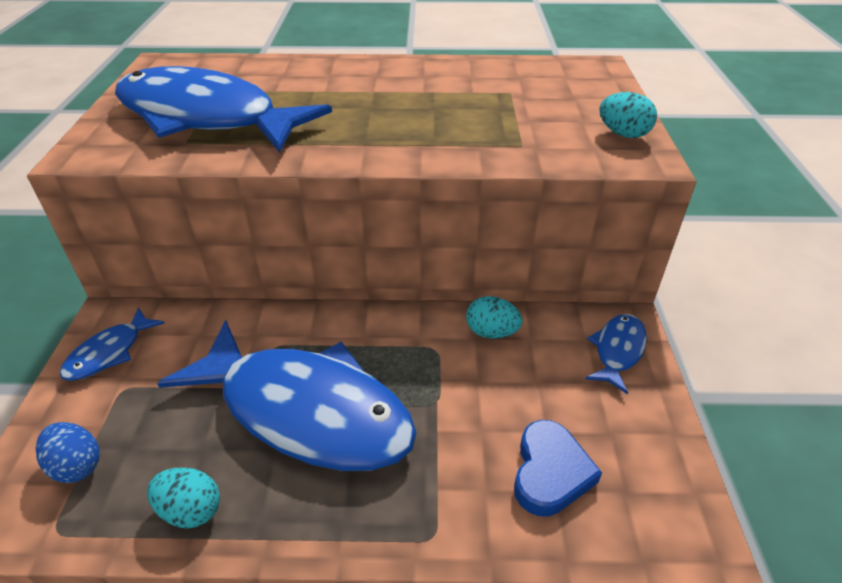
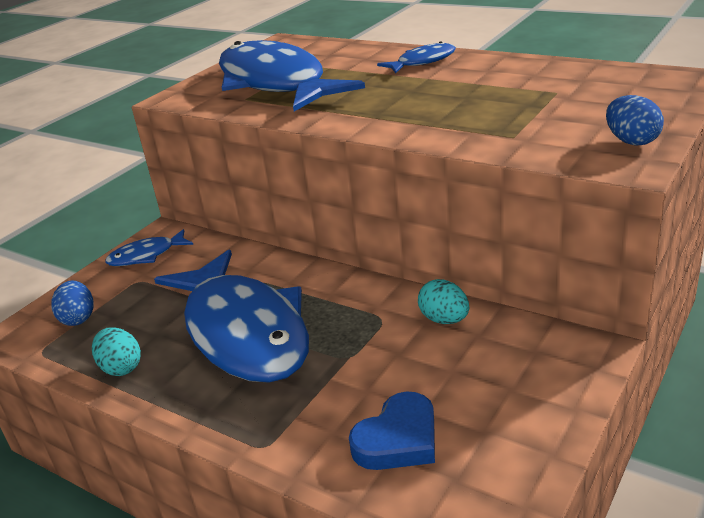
camera: 35 degrees right, 10 degrees down
(617, 351) = (558, 369): blue fish -> blue fish (422, 62)
(623, 134) = (631, 141): turquoise egg -> blue egg

